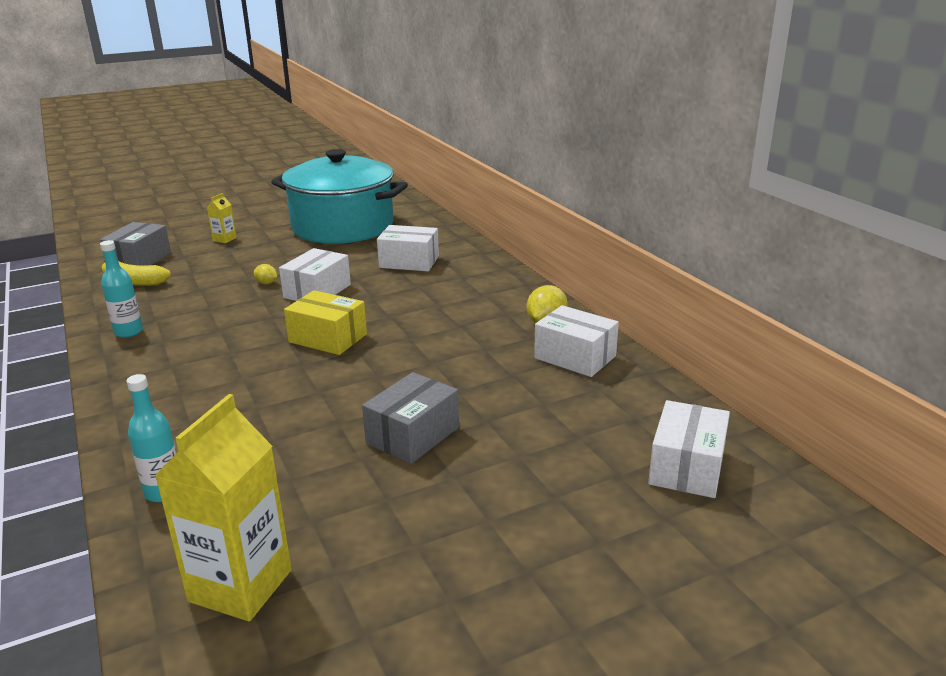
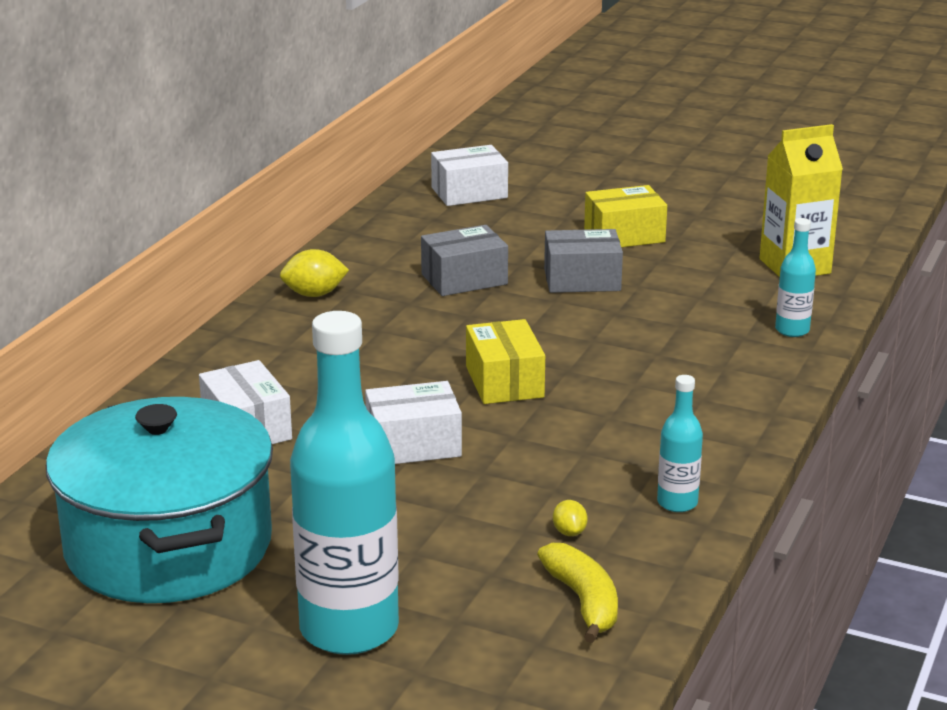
camera: 130 degrees left, 0 degrees up
(139, 260) = (523, 654): grey box -> grey box (464, 279)
(224, 239) = (349, 629): yellow carton -> turquoise bottle
(266, 283) = (441, 492): yellow lemon -> yellow lemon (569, 532)
(466, 510) = (624, 235): none -> yellow box
(575, 357) = (366, 263): white box -> none

